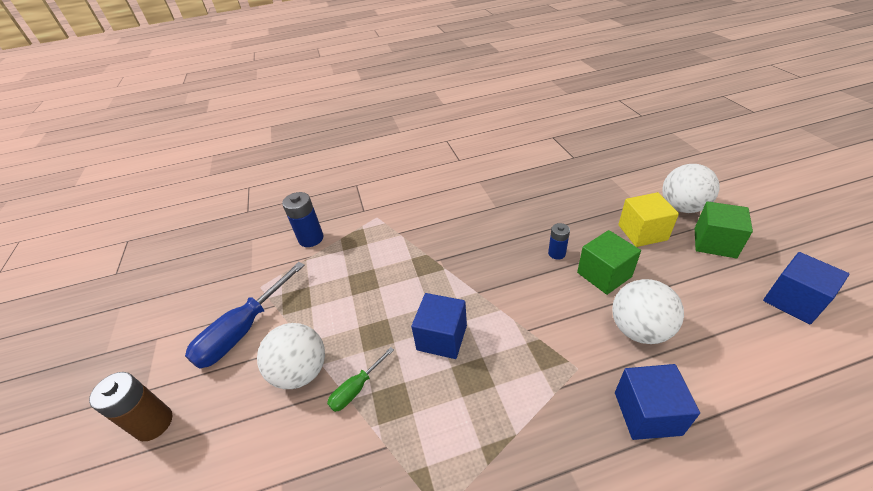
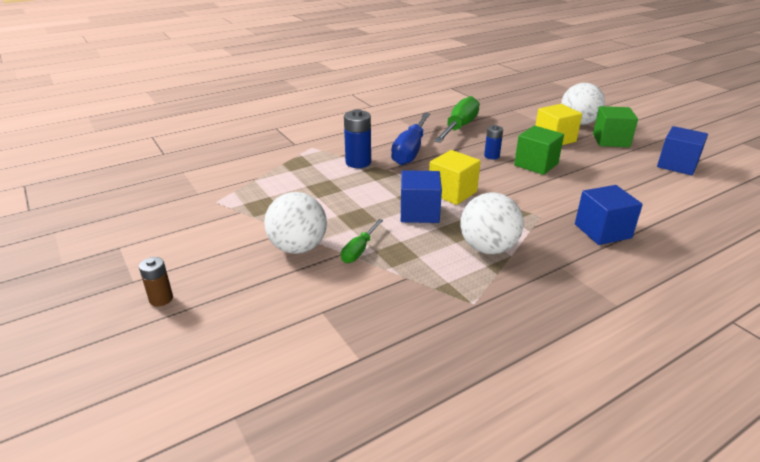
camera: 20 degrees left, 10 degrees down
(154, 423) = (161, 299): brown battery -> brown battery, size x0.61
(244, 330) = (218, 230): blue screwdriver -> blue screwdriver (410, 150)
(311, 239) = (250, 166): blue battery -> blue battery (358, 162)
(490, 309) = (452, 192): none -> yellow cube
(537, 201) = (459, 127): none -> green screwdriver
(639, 329) = (577, 190): white ball -> white ball (488, 248)

